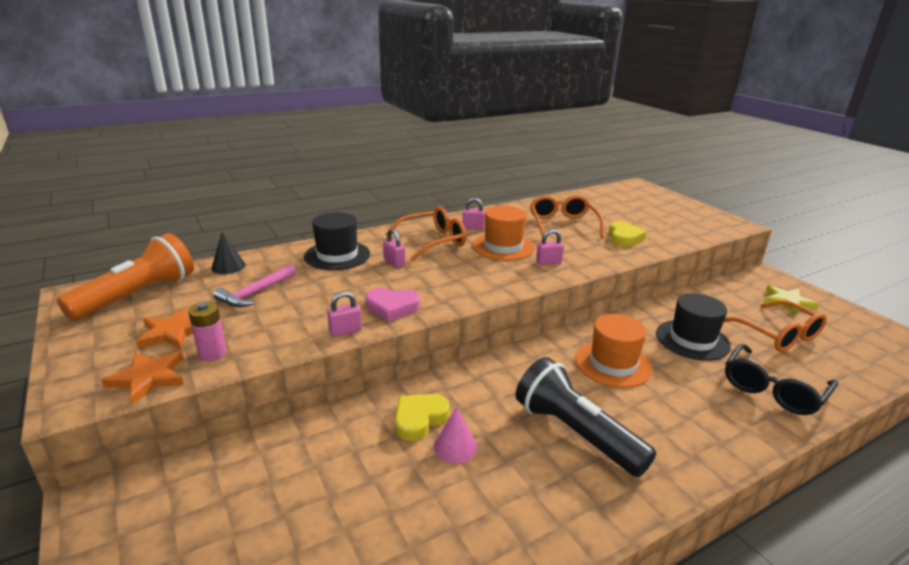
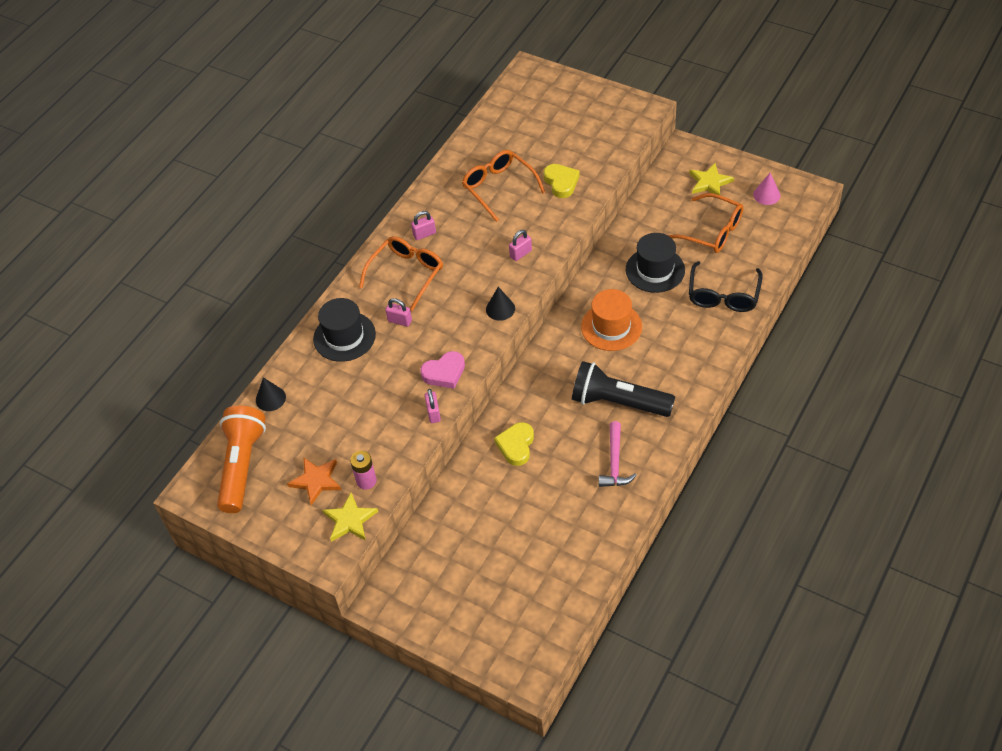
camera: 25 degrees left, 25 degrees up
(148, 378) = (350, 520): orange star -> yellow star
(255, 293) = (328, 414): pink hammer -> pink hammer (615, 462)
(345, 331) = (433, 413): pink padlock -> pink padlock turned 45 degrees counterclockwise
(455, 446) = (553, 453): pink cone -> pink cone (766, 195)
(494, 287) = (500, 309): none -> black cone
(503, 247) = (470, 251): orange hat -> none

